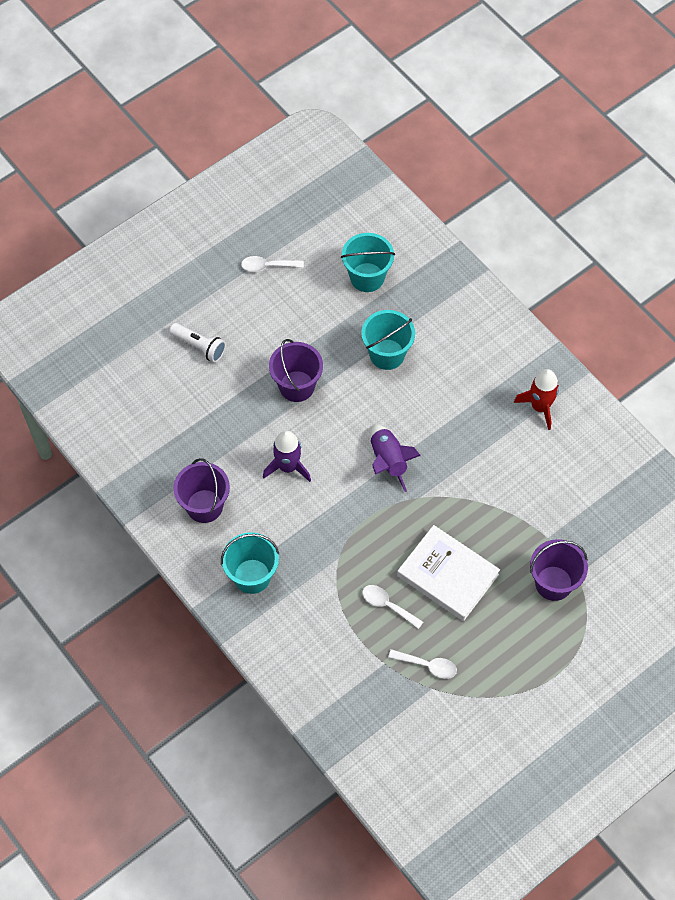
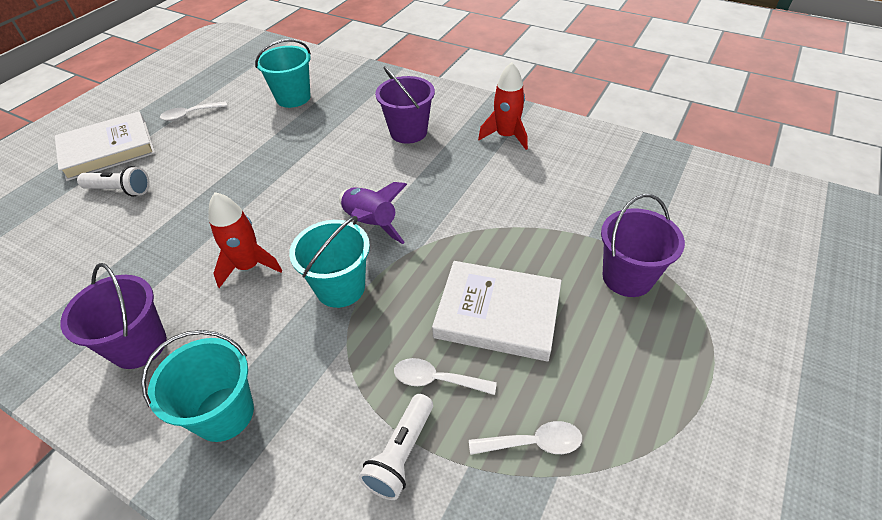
camera: 20 degrees left, 15 degrees down
(191, 289) = (108, 150): none -> white book
(288, 467) = (249, 266): purple rocket -> red rocket
(296, 386) = (242, 191): purple bucket -> purple bucket (408, 132)
(349, 641) = (401, 454): none -> white flashlight
(387, 354) = (333, 141): turquoise bucket -> turquoise bucket (340, 288)

